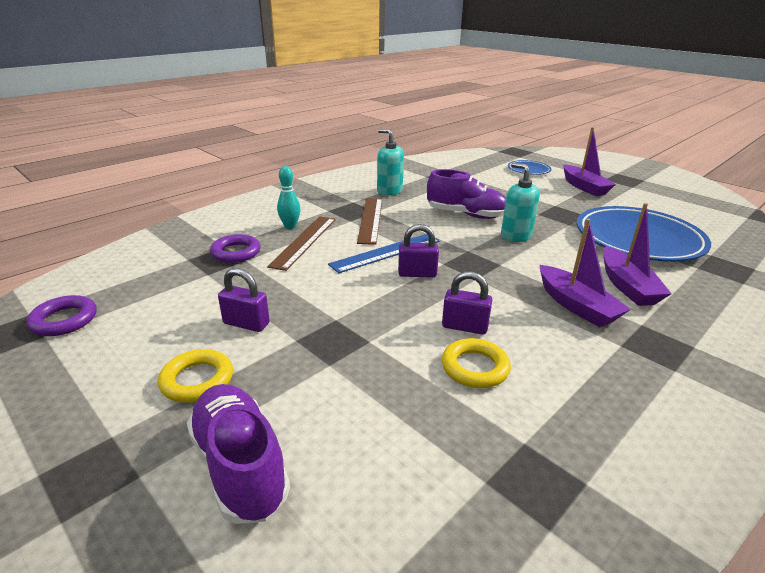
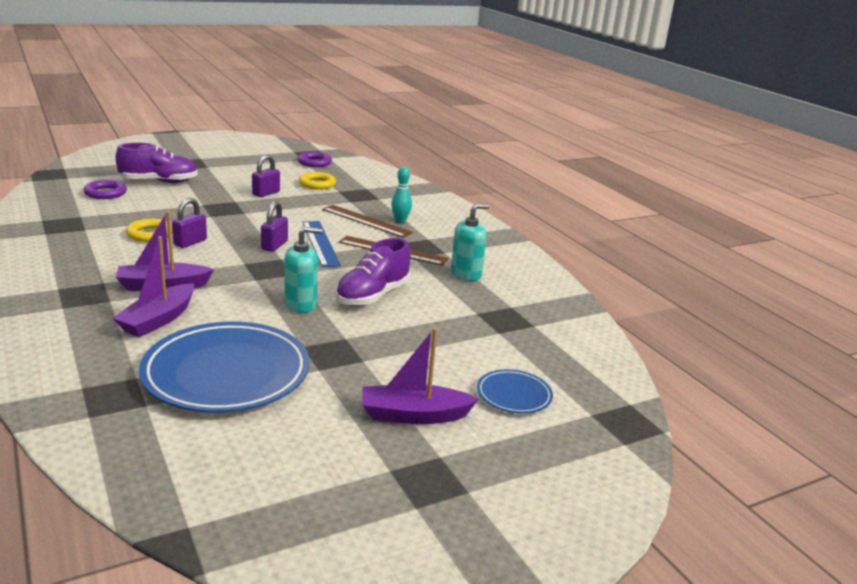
camera: 105 degrees right, 5 degrees down
(197, 380) = (226, 180): yellow ring -> yellow ring (317, 184)
(236, 252) = (365, 200): purple ring -> purple ring (105, 193)
(627, 286) = (158, 320): purple boat -> purple boat turned 75 degrees counterclockwise

